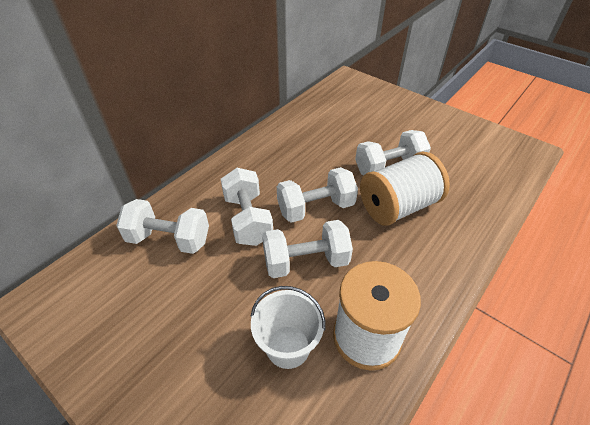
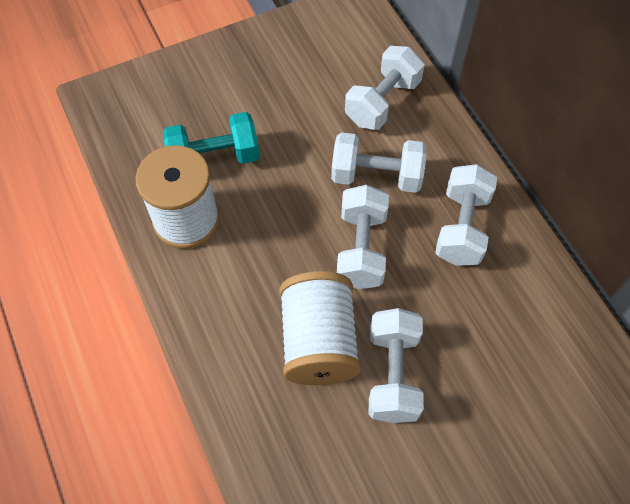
camera: 115 degrees right, 15 degrees up
(288, 346) = (214, 158): white bucket -> turquoise dumbbell
(306, 261) = (292, 207): white dumbbell -> white dumbbell (461, 227)

